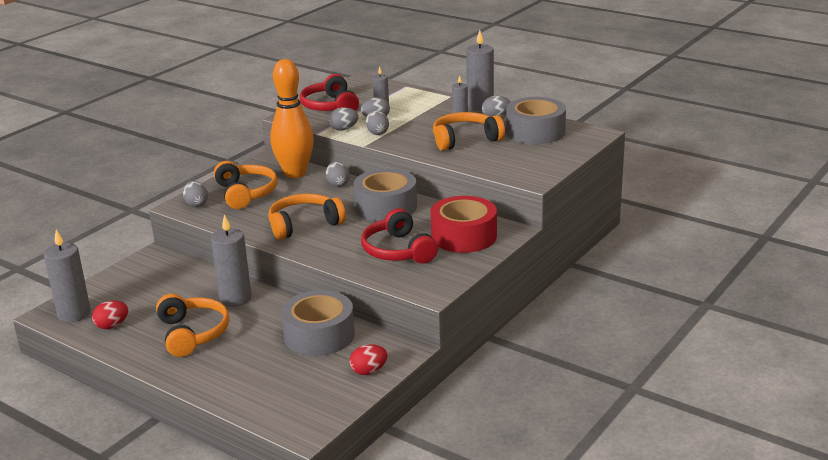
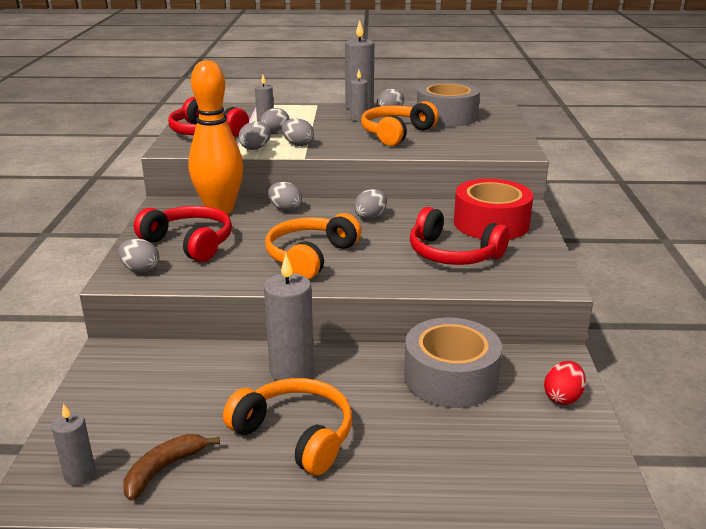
camera: 35 degrees left, 0 degrees up
(74, 314) = (80, 475): grey candle -> grey candle, size x0.57
(112, 326) = (163, 469): red egg -> brown banana
(246, 193) = (190, 243): orange headphones -> red headphones
(386, 206) = (370, 217): grey tape -> grey egg

